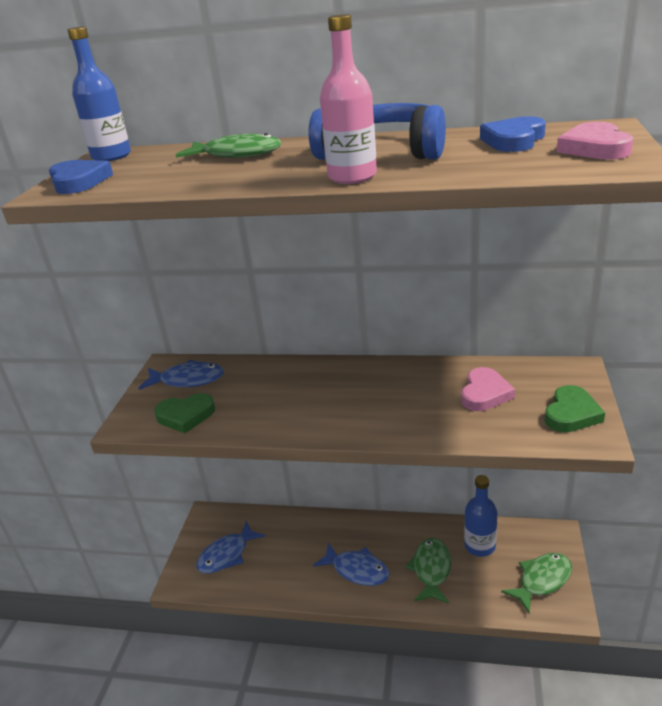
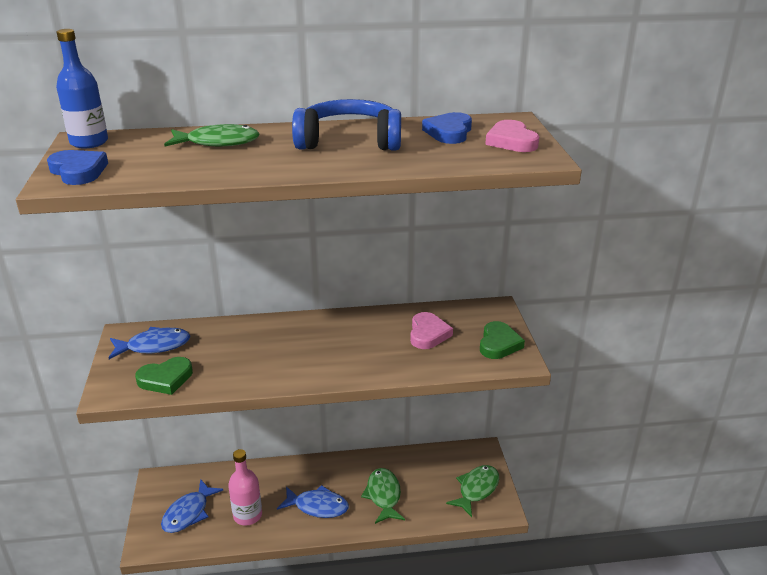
camera: 20 degrees left, 0 degrees up
(352, 177) = (336, 167): pink bottle -> pink bottle (247, 515)
(479, 546) = (420, 469): blue bottle -> none

